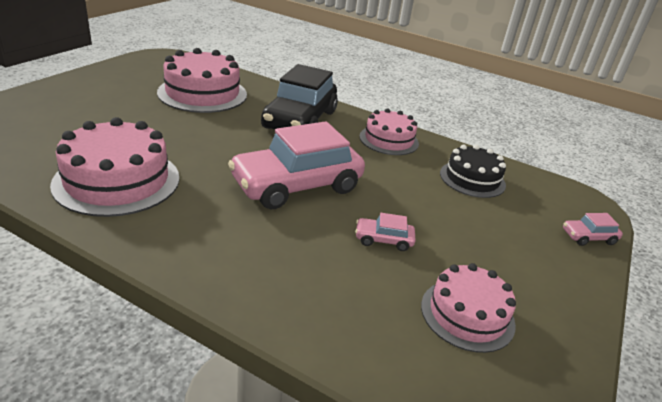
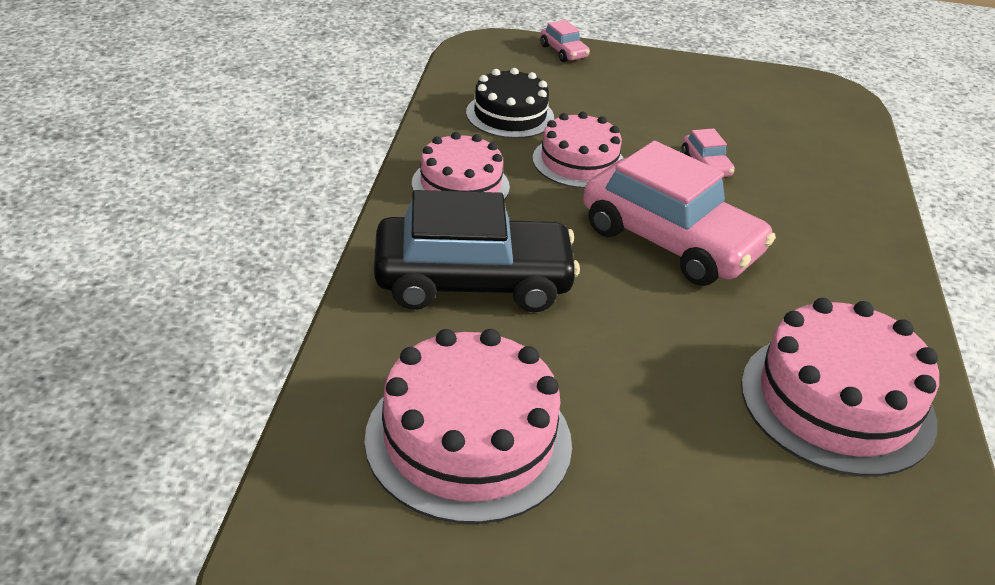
camera: 110 degrees left, 5 degrees up
(467, 314) = (756, 115): pink cake -> pink cake (579, 162)

